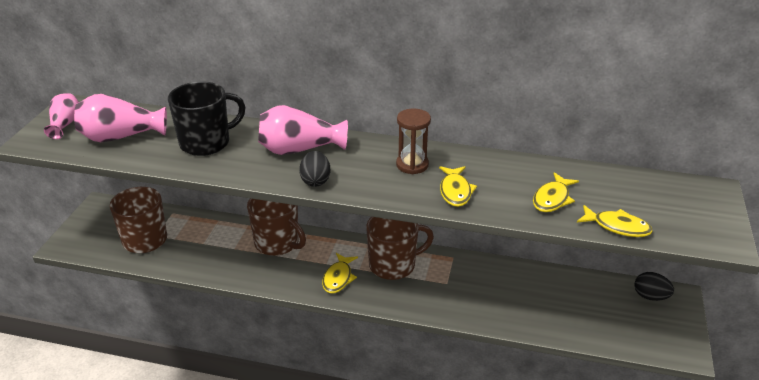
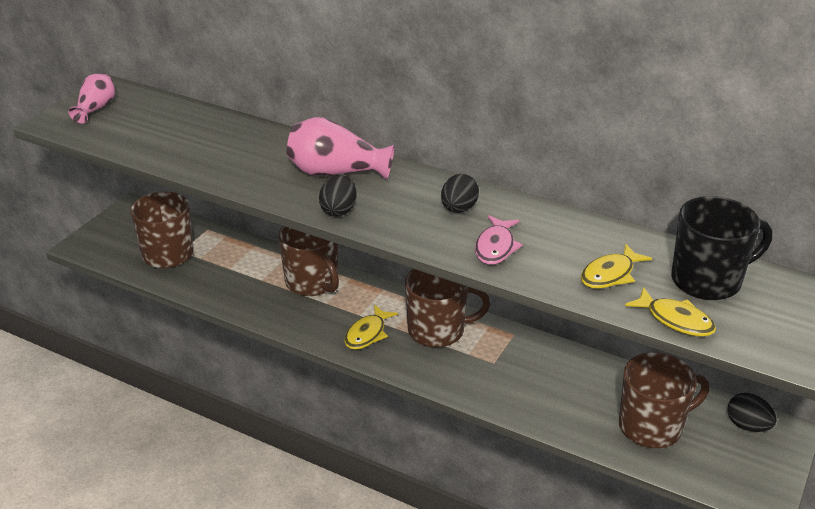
camera: 15 degrees right, 0 degrees up
(121, 137) = (148, 130): pink vase -> none
(206, 143) = (236, 150): black mug -> black mug (708, 280)
(412, 165) = (458, 209): brown hourglass -> black egg
(455, 191) = (495, 247): yellow fish -> pink fish
(584, 311) = (652, 426): none -> brown mug

